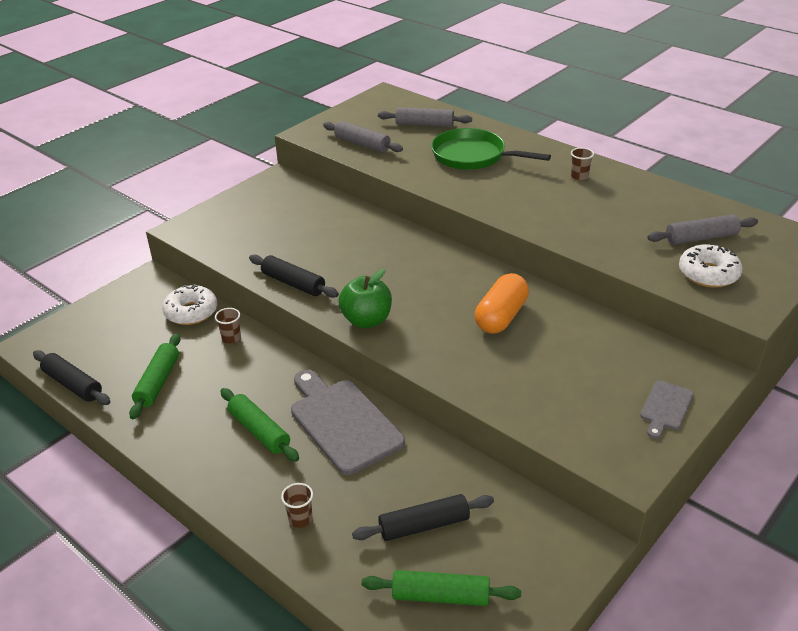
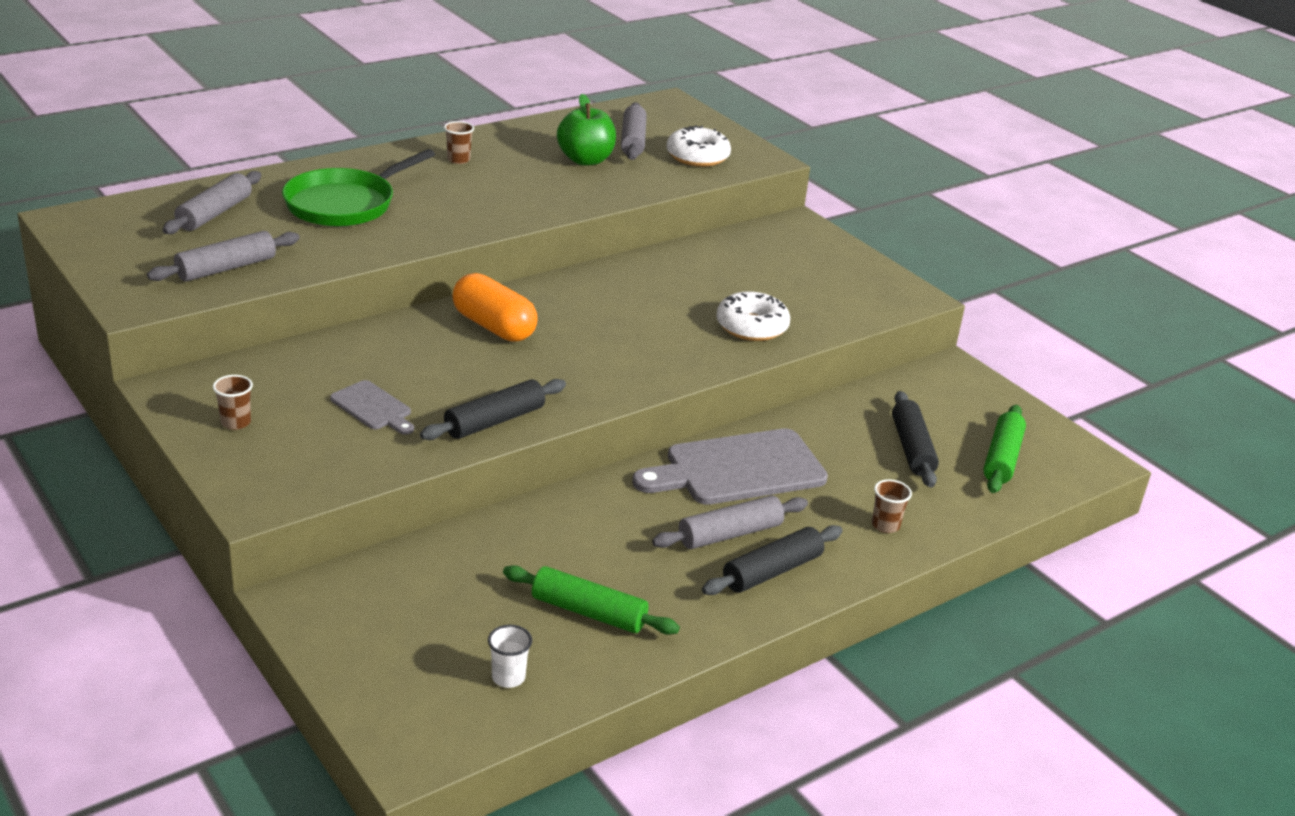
camera: 80 degrees left, 5 degrees down
(73, 384) = (551, 703): black rolling pin -> black rolling pin (772, 571)
(93, 364) = (508, 677): none -> white cup
(191, 312) = (429, 562): white donut -> white donut (751, 327)
(231, 338) = (520, 532): brown cup -> brown cup (236, 422)
(259, 431) = (729, 534): green rolling pin -> grey rolling pin
(366, 320) = (613, 382): green apple -> green apple (585, 160)
(501, 317) = (654, 298): orange capsule -> orange capsule (494, 327)
(665, 408) = (837, 257): grey cutting board -> grey cutting board (373, 408)

